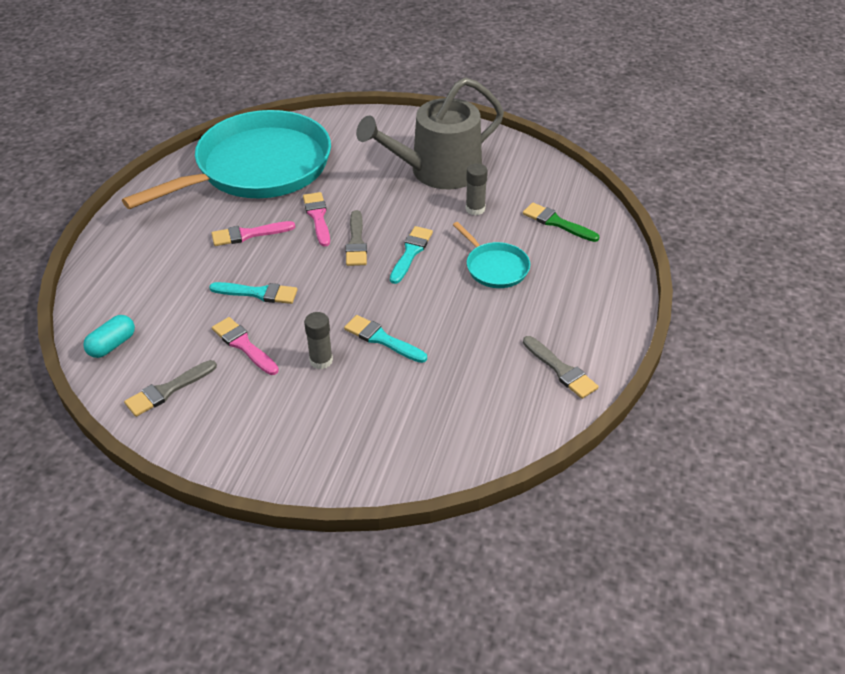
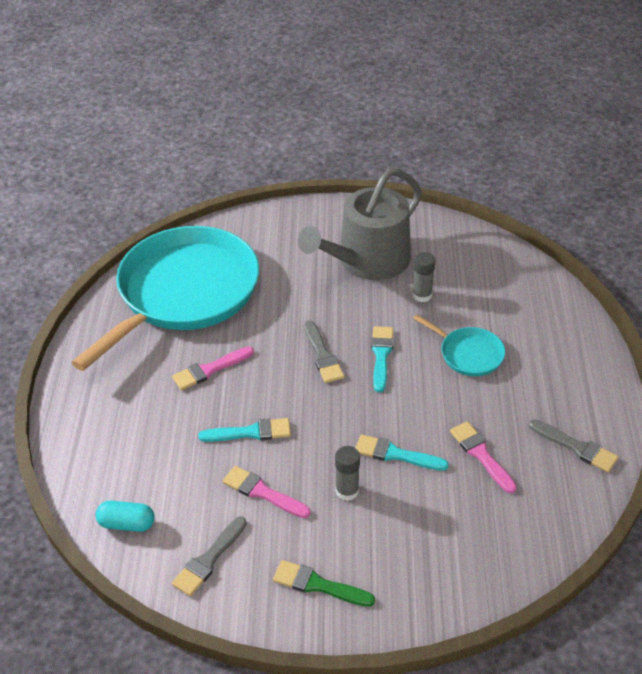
camera: 15 degrees left, 0 degrees up
(112, 345) = (127, 524): turquoise capsule -> turquoise capsule turned 75 degrees clockwise
(318, 217) = (271, 335): pink brush -> pink brush (481, 454)
(557, 222) = (505, 294): green brush -> green brush (318, 585)

